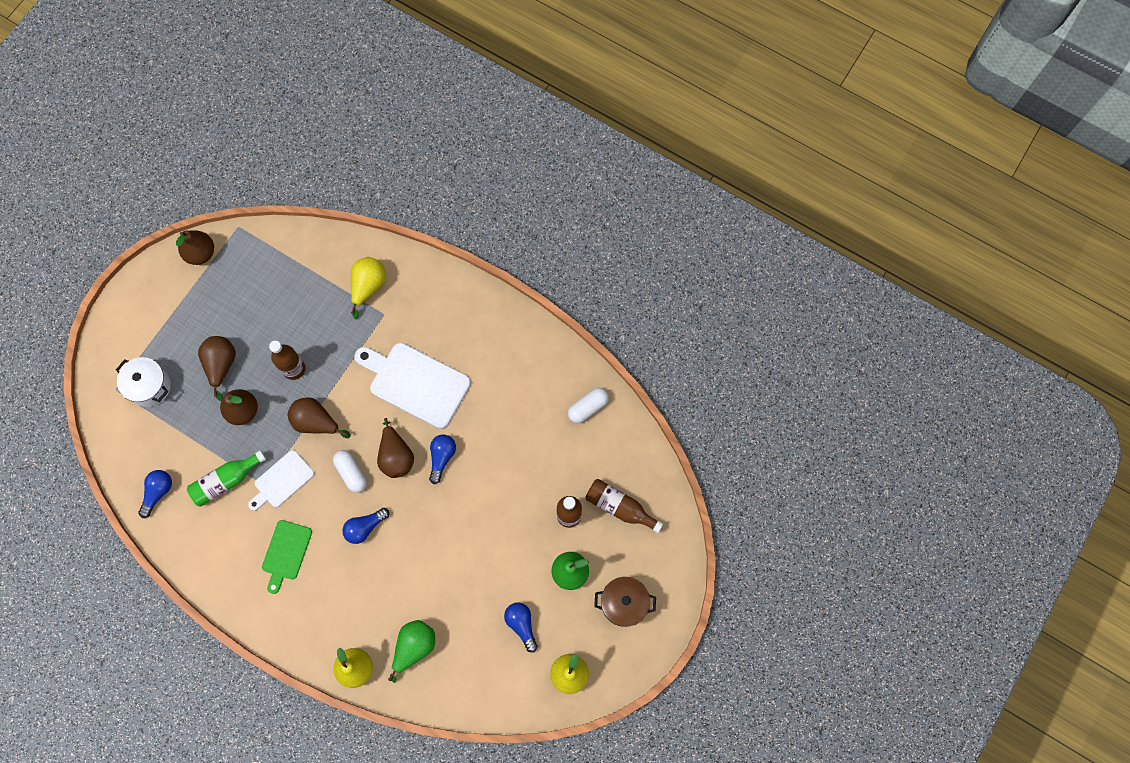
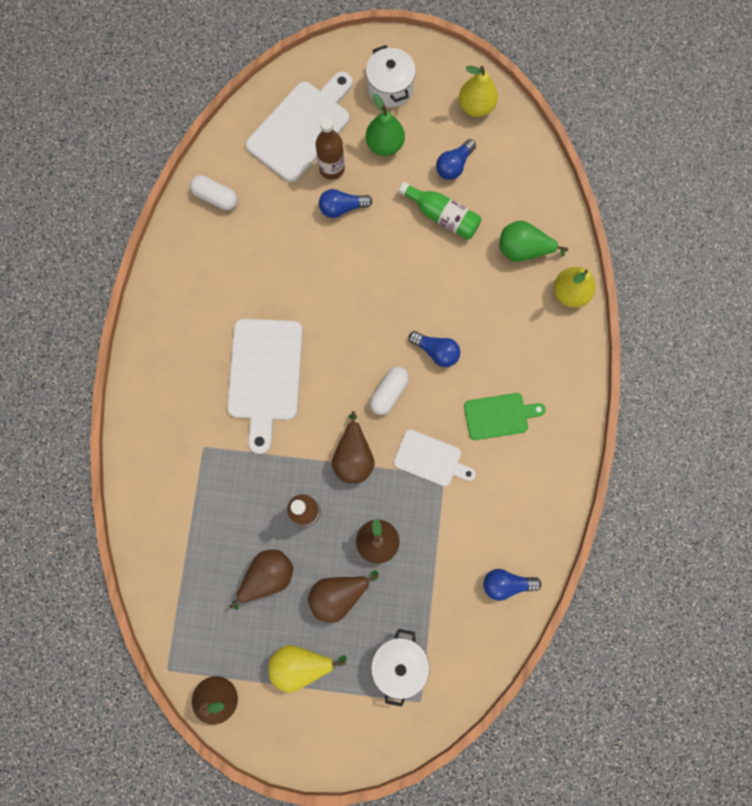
camera: 115 degrees left, 5 degrees up
(226, 481) = (459, 517): green bottle -> green bottle (442, 216)
(368, 286) = (178, 480): yellow pear -> yellow pear (301, 664)
(396, 456) = (351, 357): brown pear -> brown pear (267, 576)
(442, 457) = (331, 312): blue light bulb -> blue light bulb (342, 208)
(619, 507) = (302, 128): brown bottle -> white cutting board
(624, 603) = (390, 88): brown pot -> white pot

